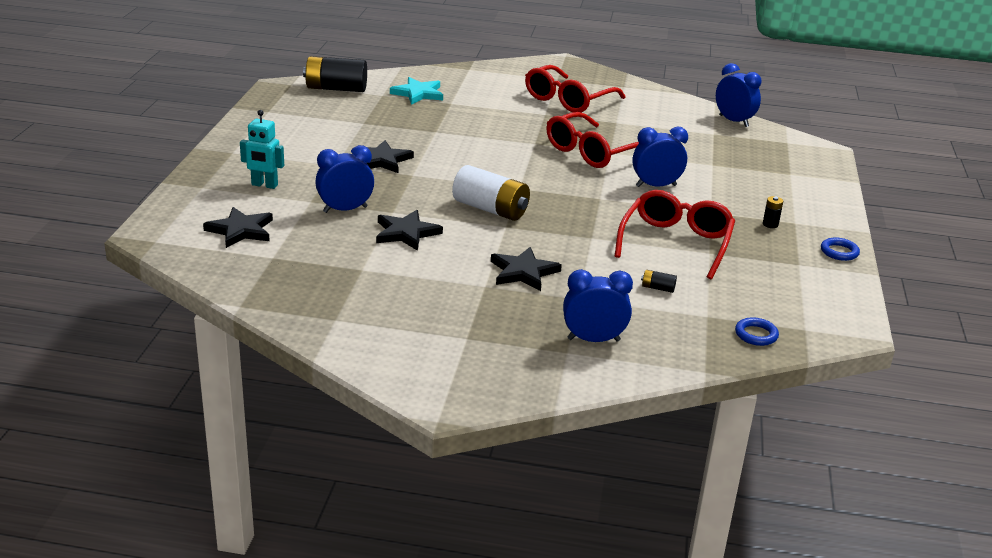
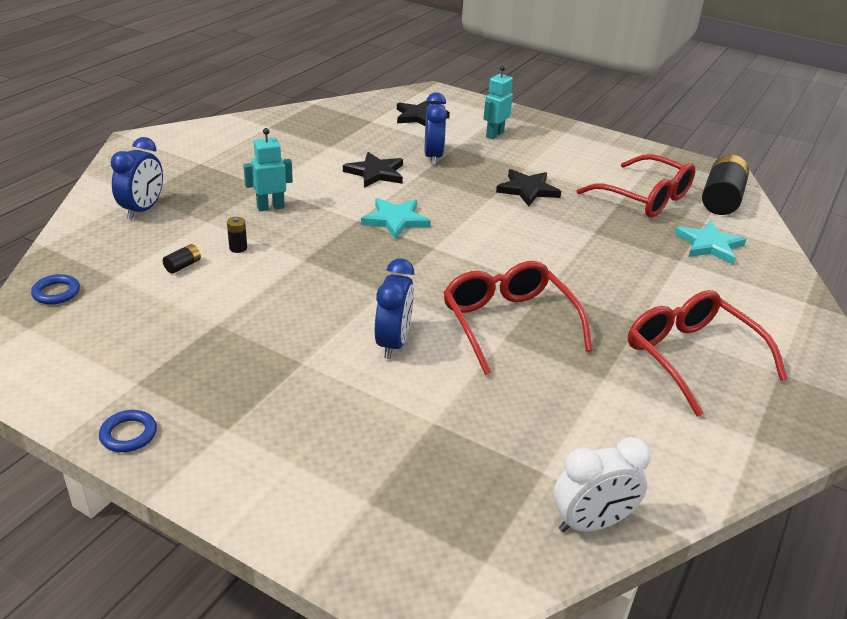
camera: 110 degrees right, 5 degrees up
(490, 209) = (395, 220): white battery -> turquoise star
(523, 272) = (270, 207): black star -> turquoise robot
(676, 243) = (253, 308): red glasses -> red glasses (645, 198)
(733, 121) = (591, 523): blue clock -> white clock
(770, 224) = (238, 402): black battery -> black battery (238, 248)

